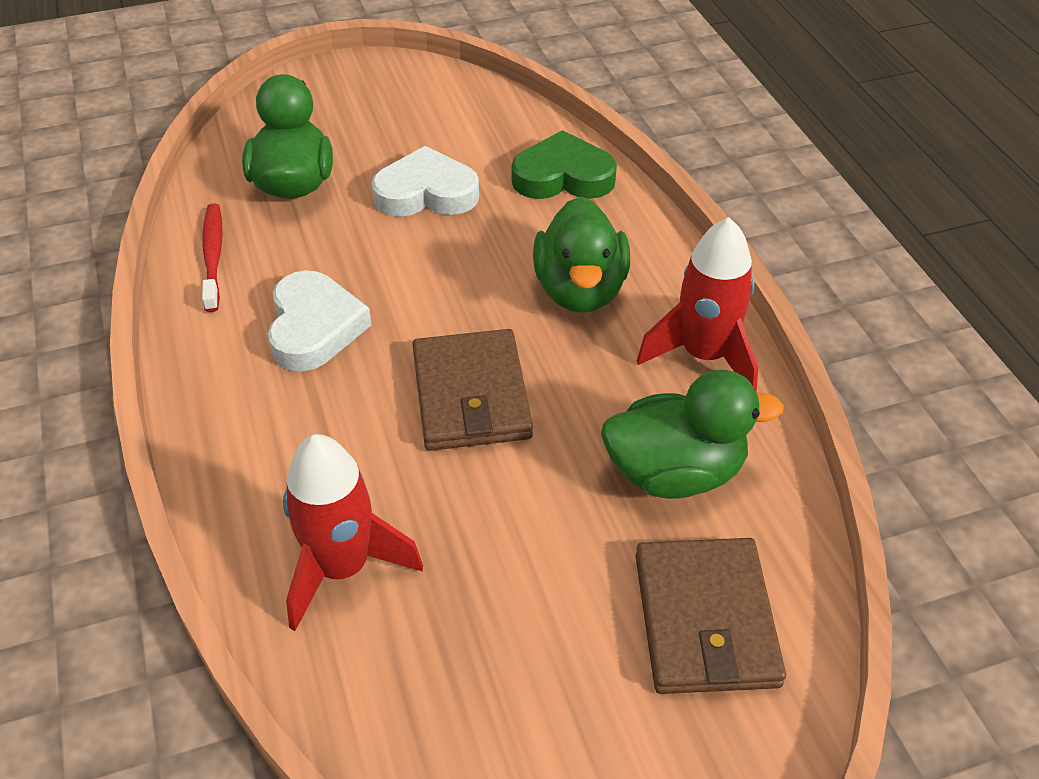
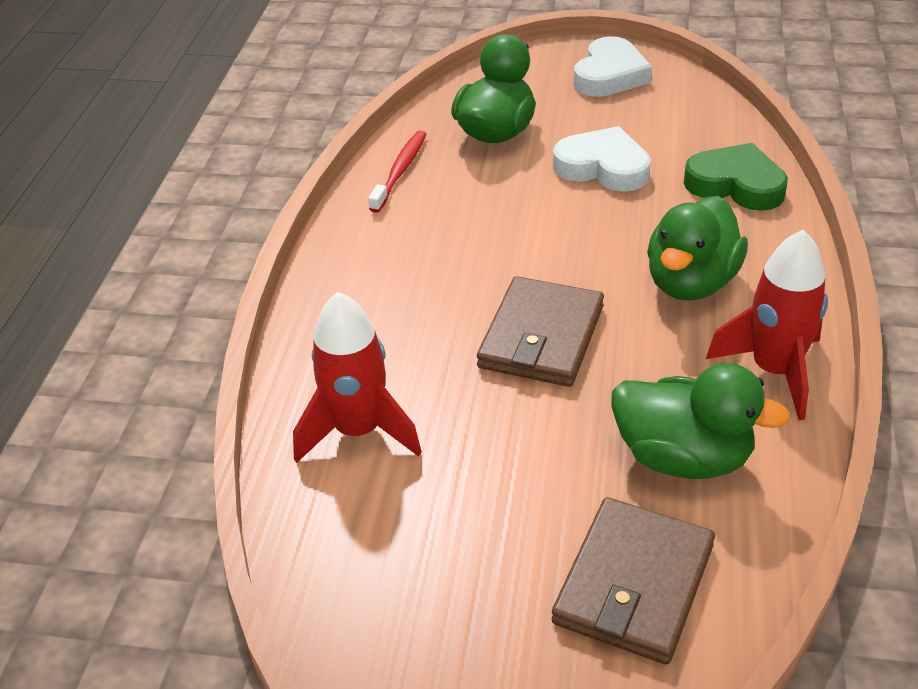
camera: 30 degrees right, 5 degrees down
(314, 327) = (446, 246): white heart -> white heart (610, 75)

